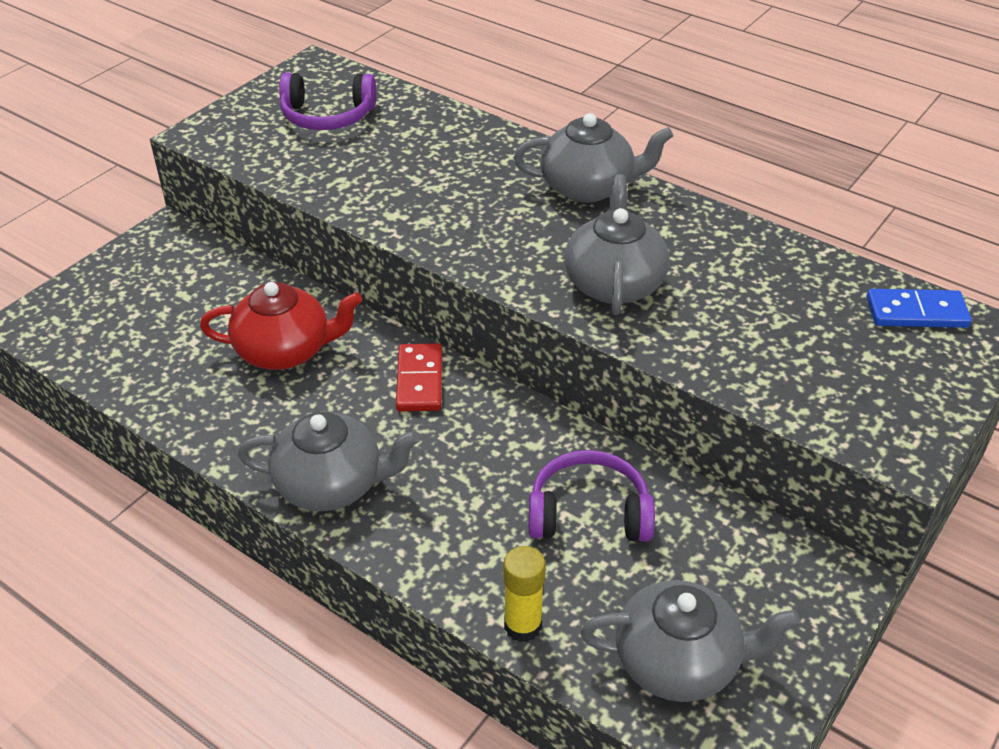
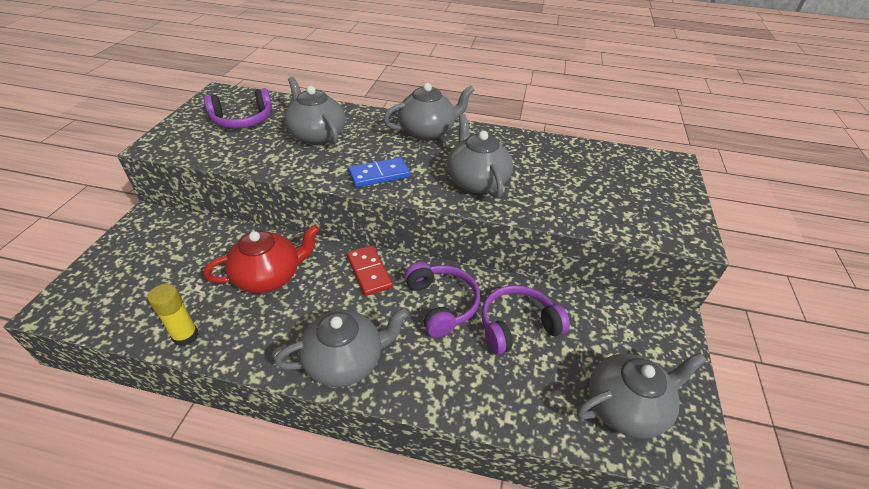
camera: 25 degrees left, 0 degrees up
(419, 160) = (317, 135): none -> grey teapot
(497, 452) = (441, 304): none -> purple headphones
(522, 626) = (523, 418): yellow glue stick -> yellow glue stick (185, 336)
(916, 312) = (638, 161): blue domino -> blue domino (379, 175)

